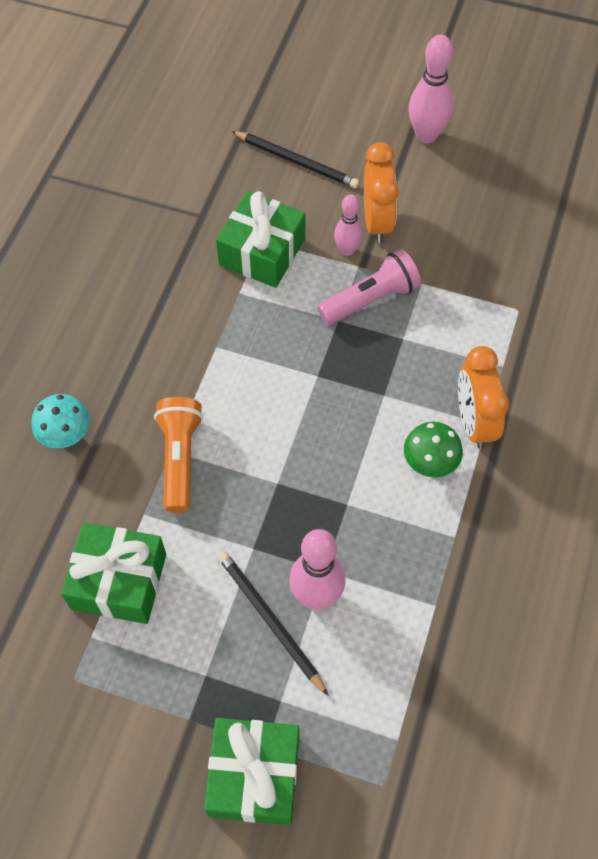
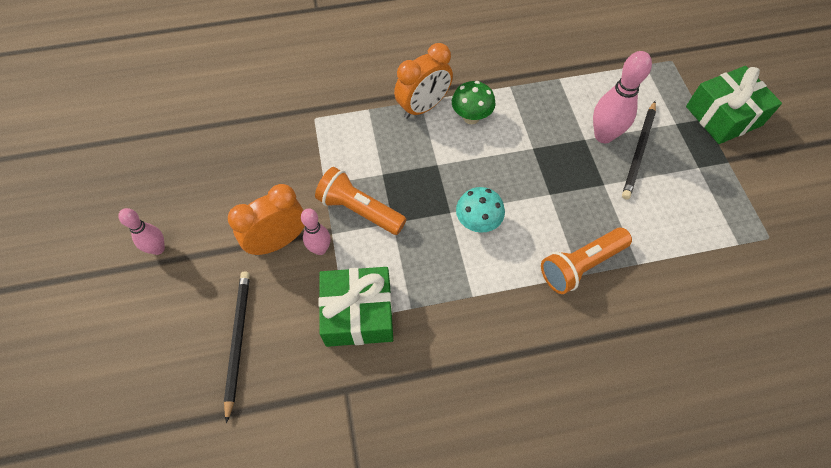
camera: 120 degrees left, 0 degrees up
(67, 436) = (628, 360): turquoise mushroom -> turquoise mushroom (477, 223)
(119, 581) = (693, 250): green gift -> none
(370, 299) = (359, 210): pink flashlight -> orange flashlight
(426, 135) = (158, 249): pink bowling pin -> pink bowling pin, size x0.62

